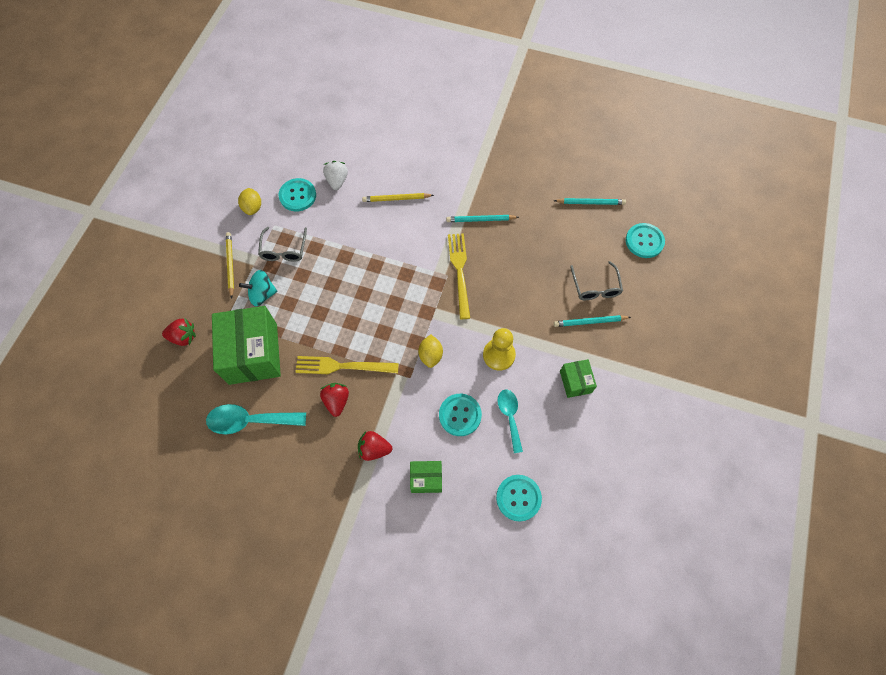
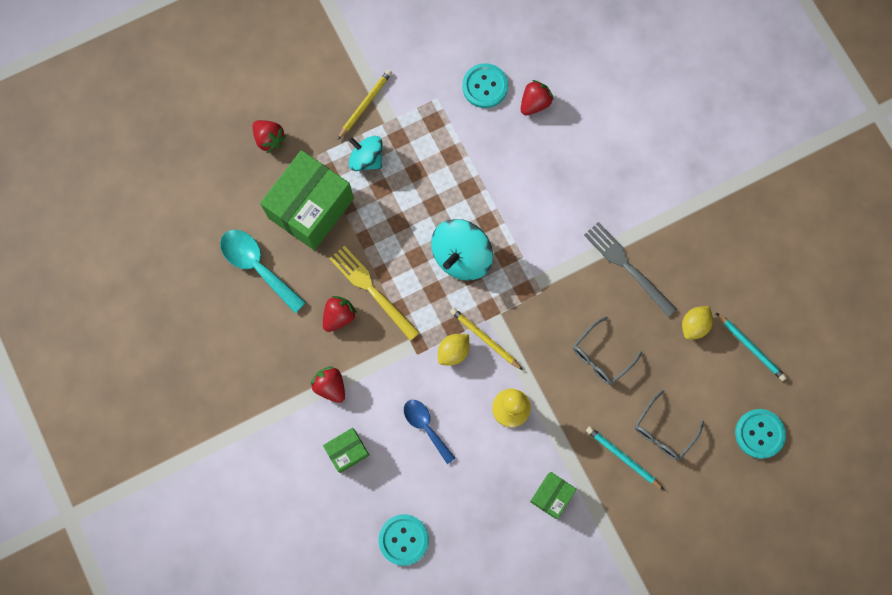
camera: 45 degrees right, 10 degrees up
(253, 207) = (434, 62): yellow lemon -> yellow lemon (694, 325)
(284, 250) = (423, 132): grey glasses -> grey glasses (601, 356)
(337, 181) = (534, 103): white strawberry -> red strawberry
(379, 297) = (461, 256): none -> turquoise spinning top
(396, 199) = (571, 172): yellow pencil -> yellow pencil (485, 339)
(426, 479) = (347, 451): green box -> green box turned 75 degrees counterclockwise
(459, 271) = (556, 299): yellow fork -> none
(460, 415) = (425, 427): turquoise button -> blue spoon
(480, 220) = (627, 266): turquoise pencil -> grey fork
(509, 416) = (465, 469): turquoise spoon -> none

